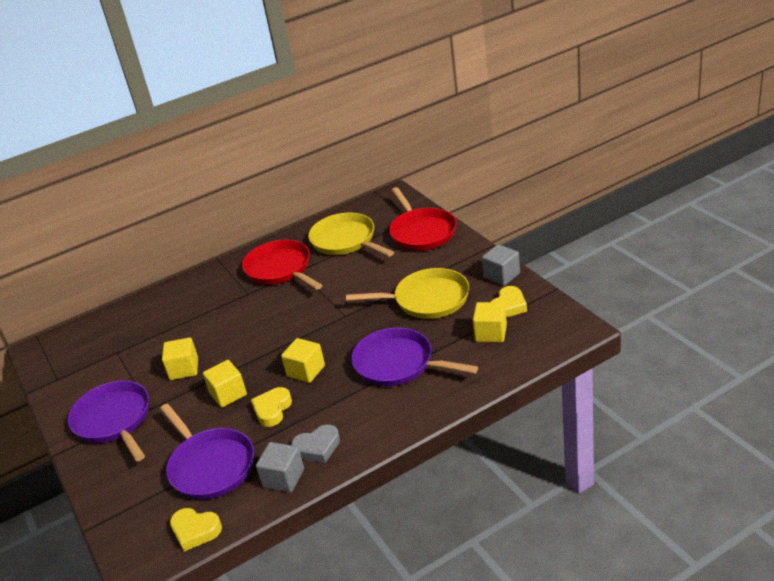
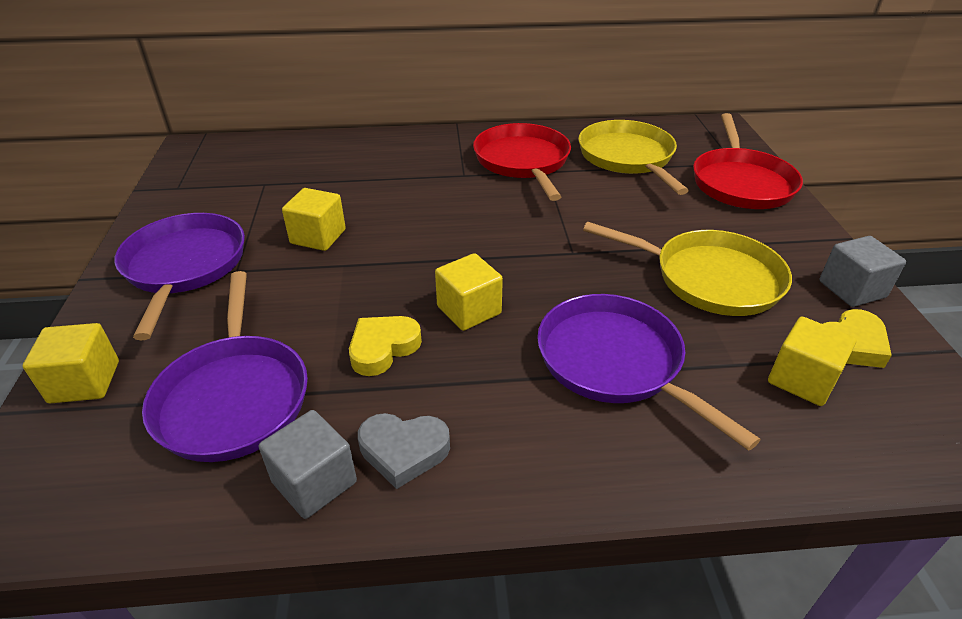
camera: 20 degrees right, 5 degrees up
(195, 531) = (118, 508): yellow heart -> none
(228, 394) = (343, 296): yellow cube -> yellow cube (84, 382)

